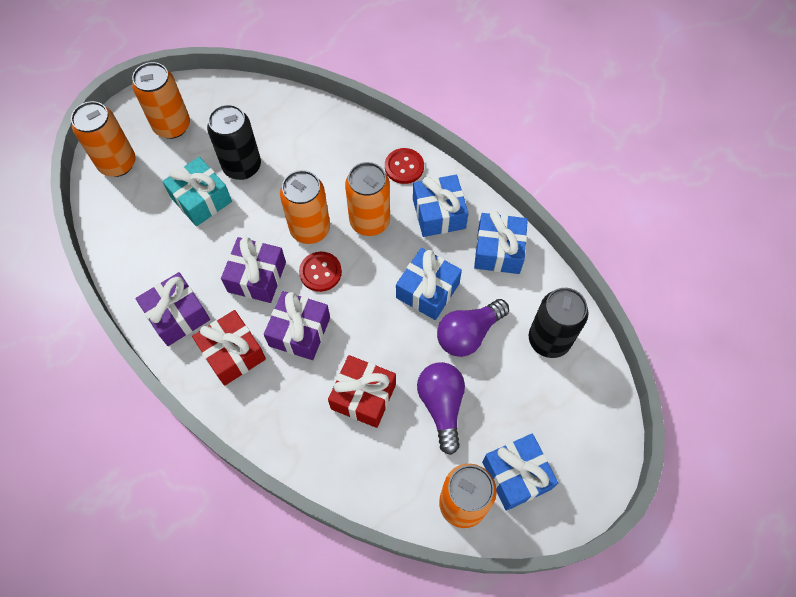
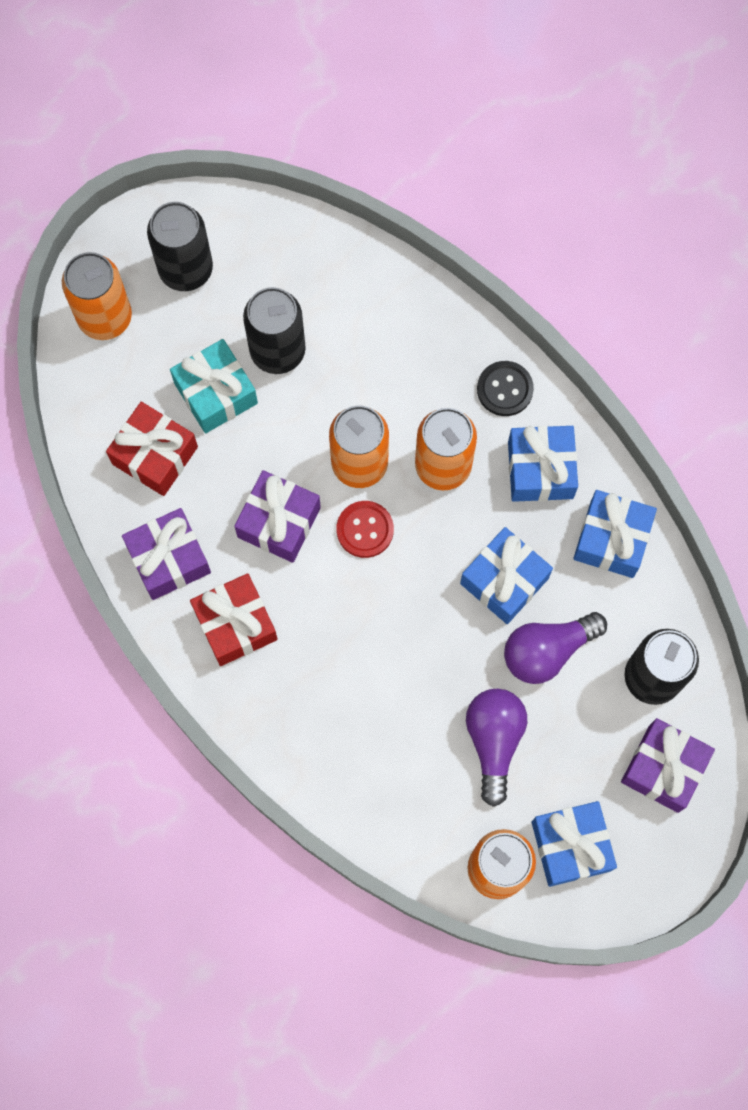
camera: 10 degrees right, 10 degrees up
(172, 126) = (186, 269): orange can -> black can
(299, 331) = (326, 609): purple gift -> purple gift (664, 768)
(363, 396) = (396, 711): red gift -> red gift (155, 455)
(404, 167) = (505, 389): red button -> black button

